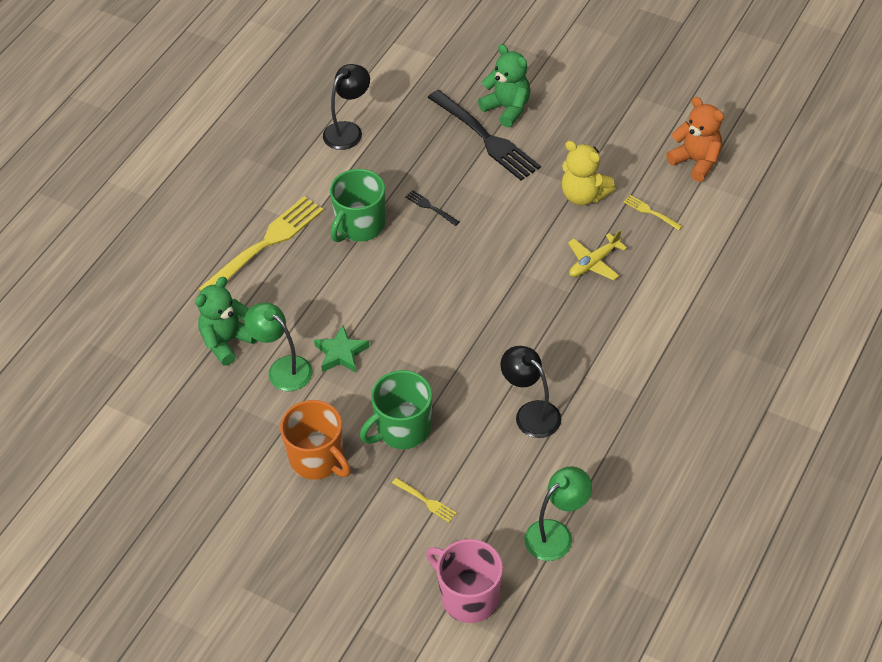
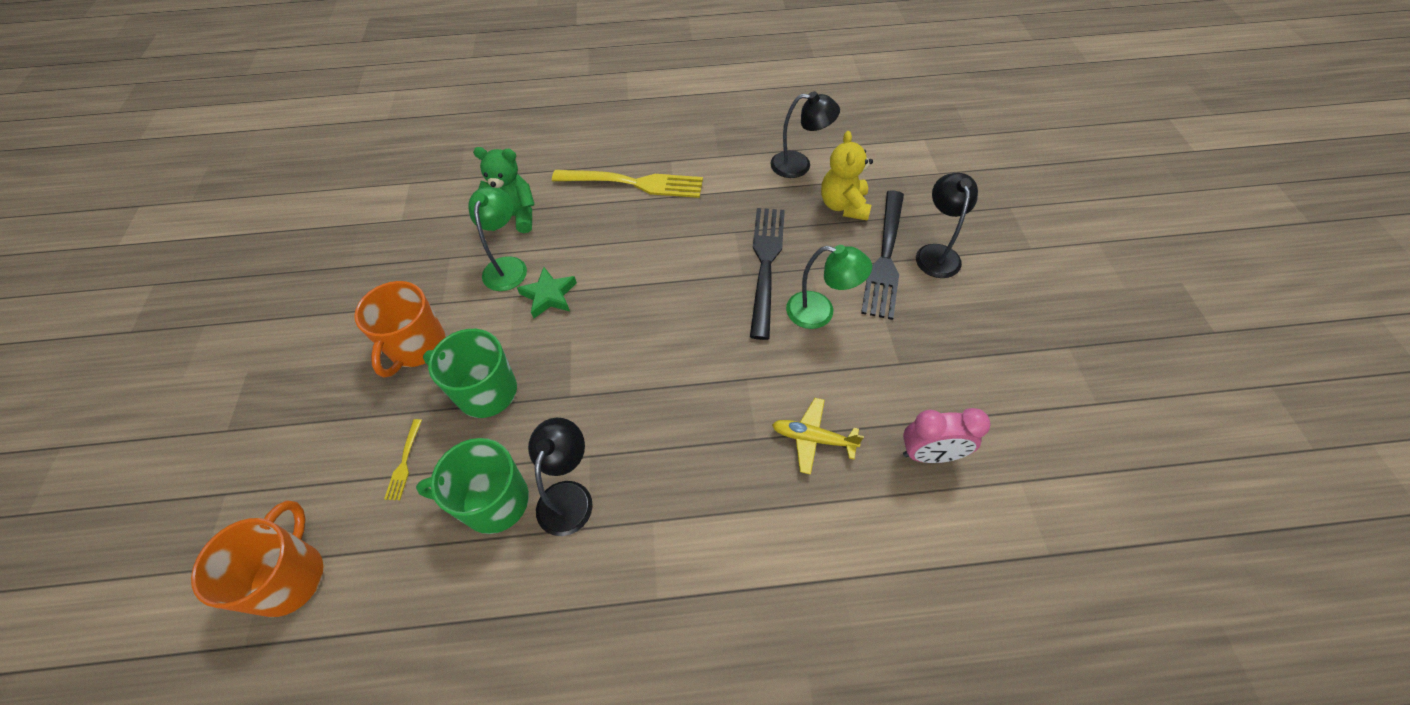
camera: 55 degrees right, 5 degrees up
(360, 226) = (702, 229): green mug -> green mug (494, 501)
(430, 207) = (765, 264): black fork -> black fork, size x2.36
(468, 597) = (290, 577): pink mug -> orange mug
(507, 108) = (936, 253): green teddy bear -> black lamp
(556, 534) = (411, 622): green lamp -> green lamp (820, 312)
(583, 195) = (892, 377): yellow teddy bear -> yellow teddy bear (843, 206)
(651, 212) = (930, 454): yellow fork -> pink clock
(696, 161) = (1044, 459): orange teddy bear -> none

